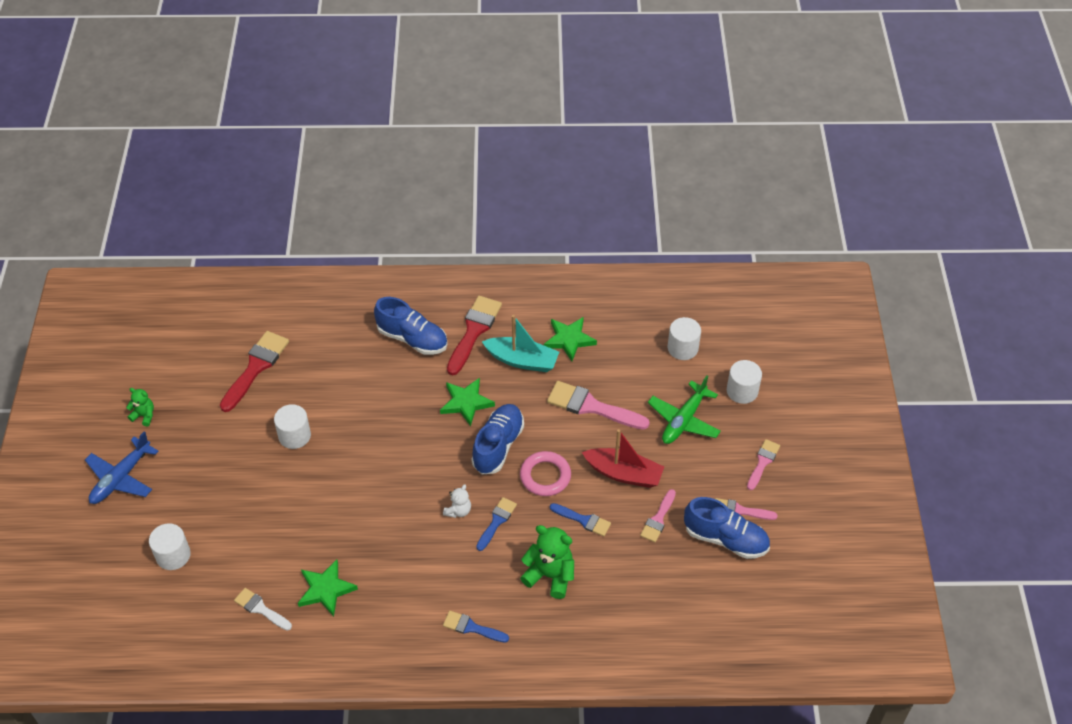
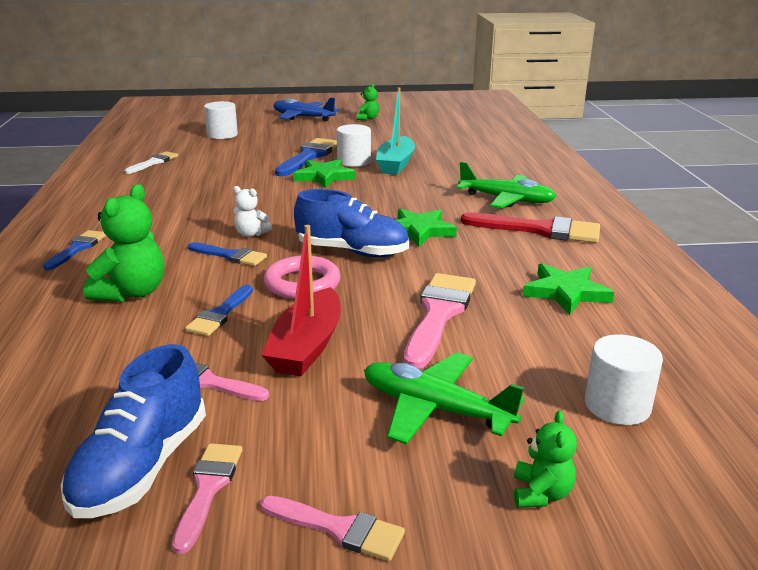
camera: 85 degrees right, 25 degrees down
(256, 367) = (433, 144): red brush -> none
(271, 472) = (309, 156): none -> blue brush
(326, 589) = (164, 183): green star -> green star (324, 176)
(412, 339) = (506, 200): blue shoe -> green plane
(522, 360) = (506, 260): turquoise boat -> turquoise boat (395, 164)
(742, 391) = (541, 493): white cylinder -> green teddy bear

